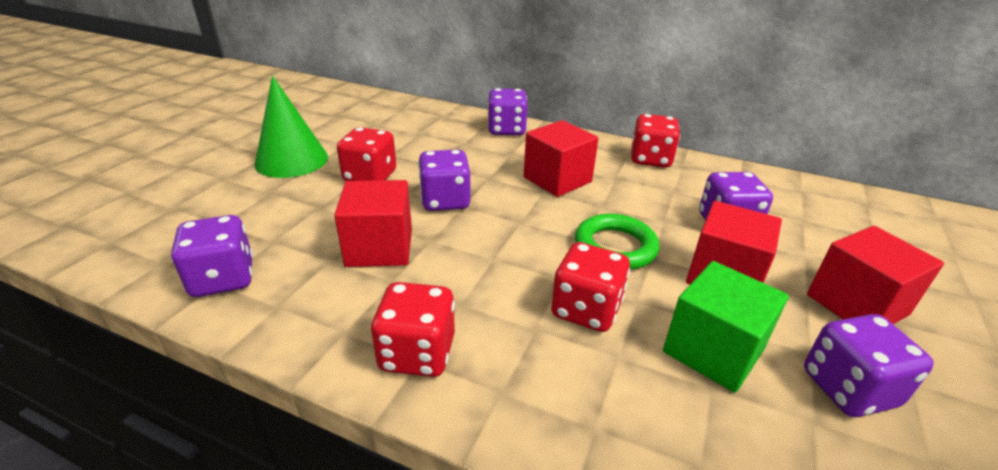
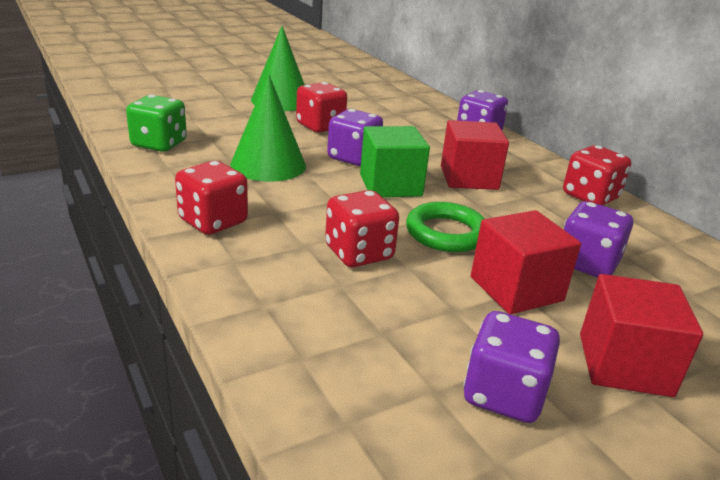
camera: 35 degrees right, 5 degrees down
(223, 279) = (159, 144): purple dice -> green dice
(379, 247) = (268, 165): red cube -> green cone
(713, 350) = (421, 318): green cube -> green cube (390, 185)

